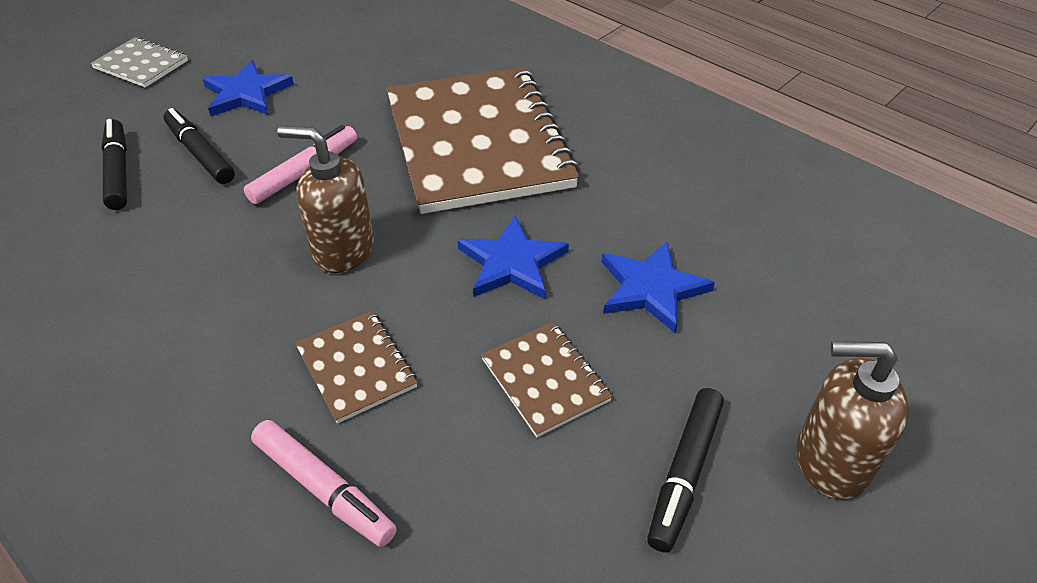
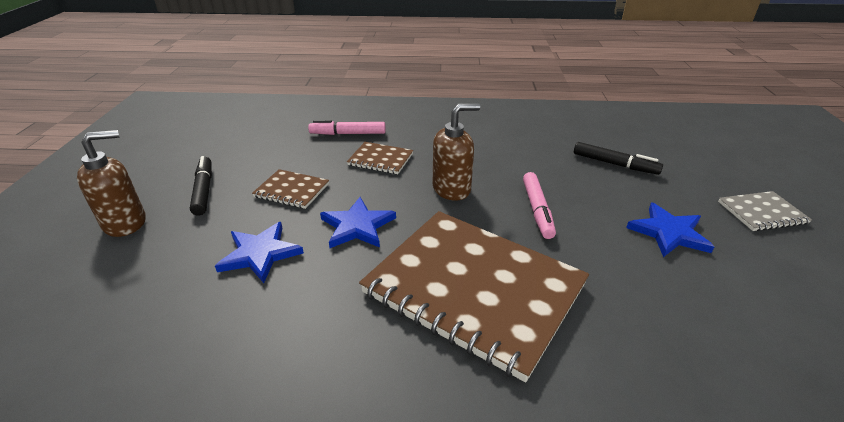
camera: 140 degrees right, 10 degrees down
(200, 154) = (603, 189): black marker -> none

